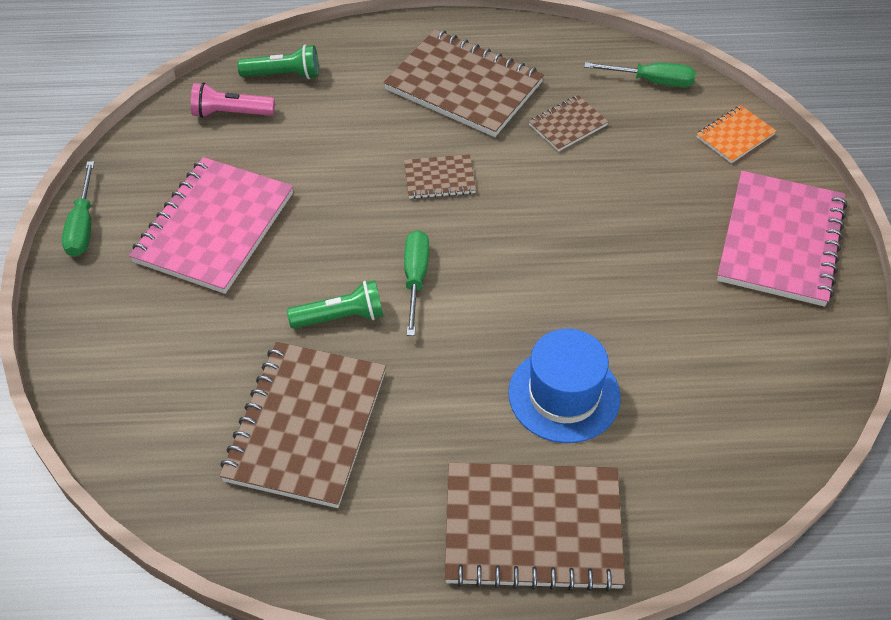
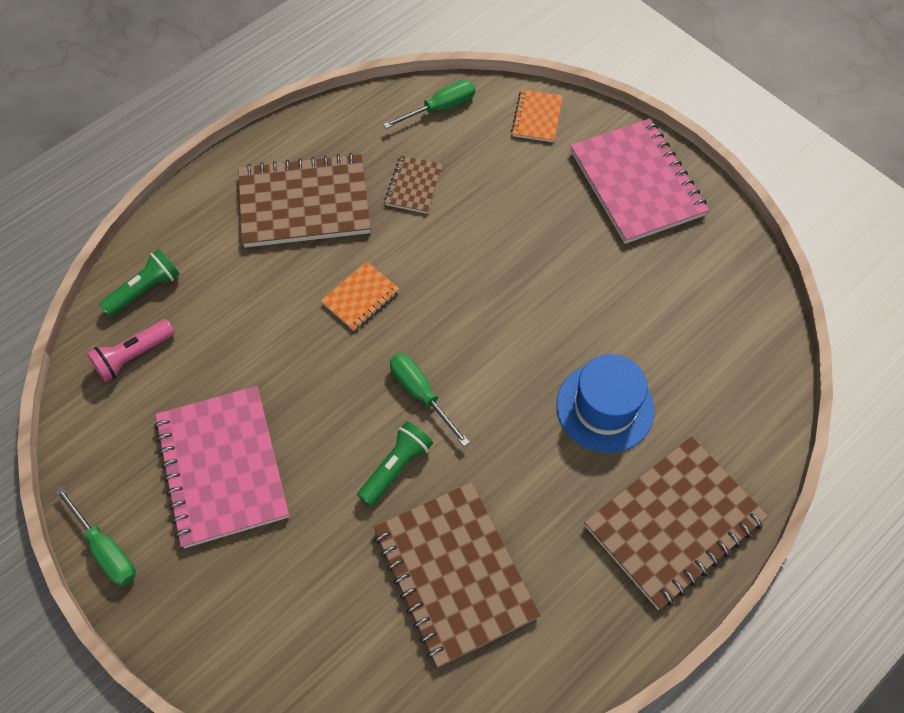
camera: 40 degrees left, 10 degrees up
(439, 179) = (360, 297): brown notebook -> orange notebook

